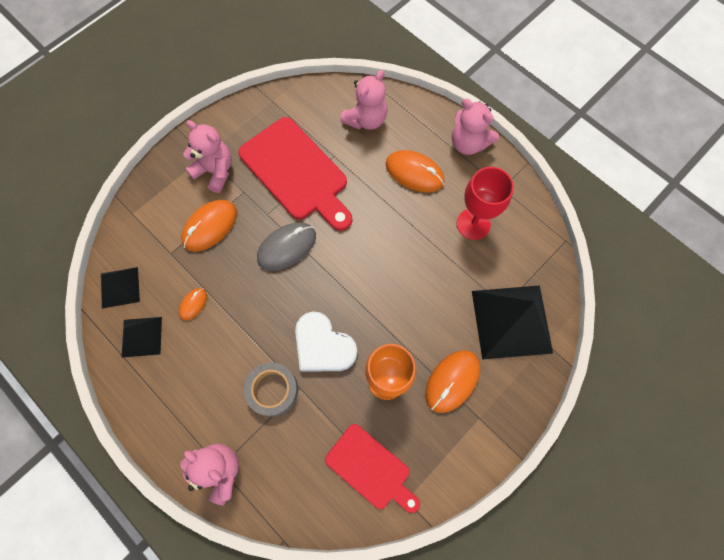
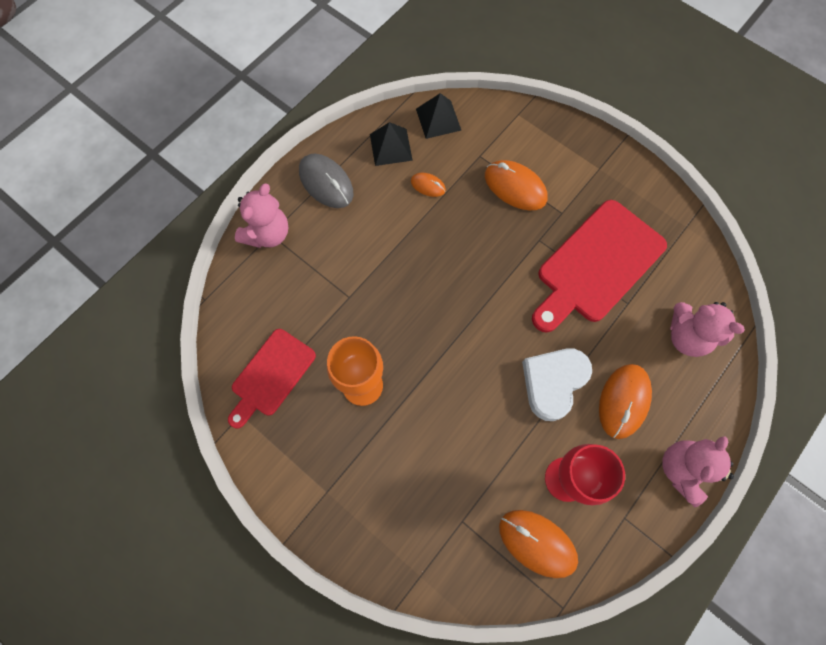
camera: 85 degrees right, 0 degrees up
(215, 171) = (581, 182): pink teddy bear -> none
(272, 390) = (345, 271): grey tape -> none
(286, 247) = (502, 266): grey mouse -> grey mouse (326, 183)
(323, 346) = (395, 315): white heart -> white heart (553, 382)
(452, 381) = (366, 459): orange mouse -> orange mouse (537, 543)
(511, 321) = (443, 530): black pyramid -> none

